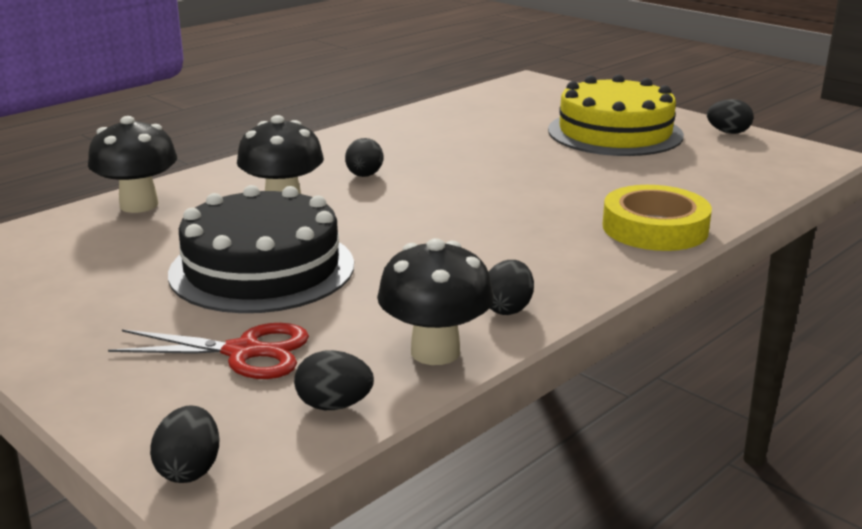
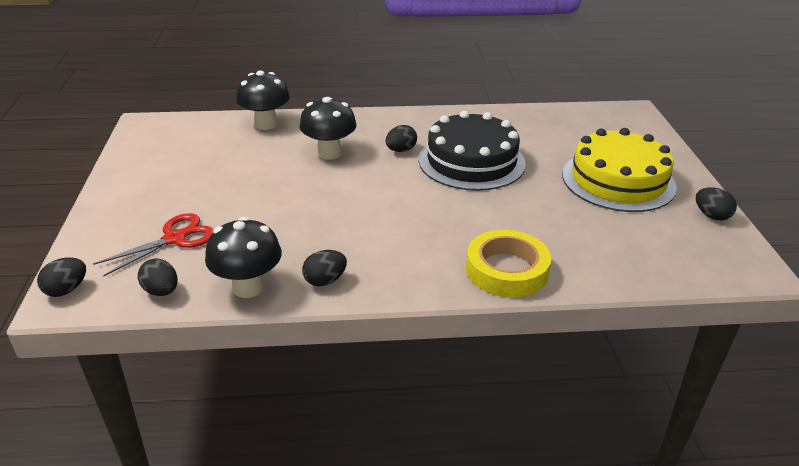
camera: 40 degrees right, 10 degrees up
(243, 352) = (174, 238): red scissors -> red scissors turned 90 degrees counterclockwise
(262, 268) = (256, 191): black cake -> black cake (471, 161)

